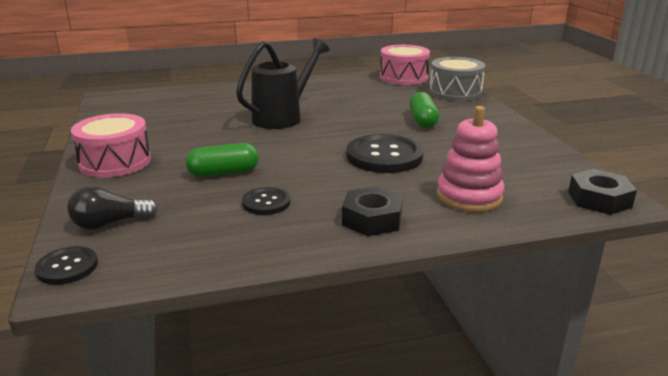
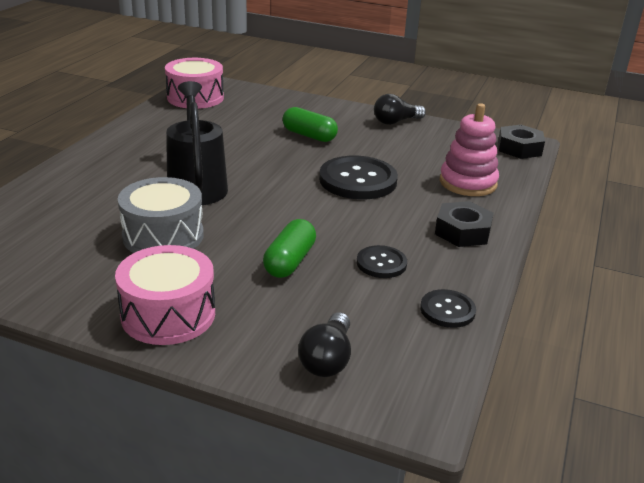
camera: 55 degrees left, 5 degrees up
(67, 267) = (396, 408): black button -> black button (447, 310)
(455, 92) = (270, 98): grey drum -> grey drum (163, 236)
(520, 137) = (396, 122): none -> black light bulb

